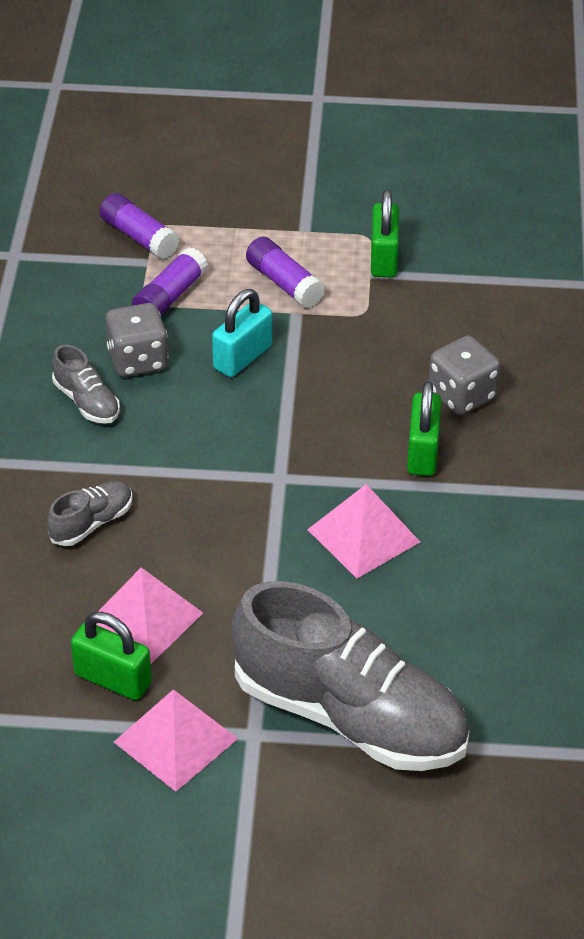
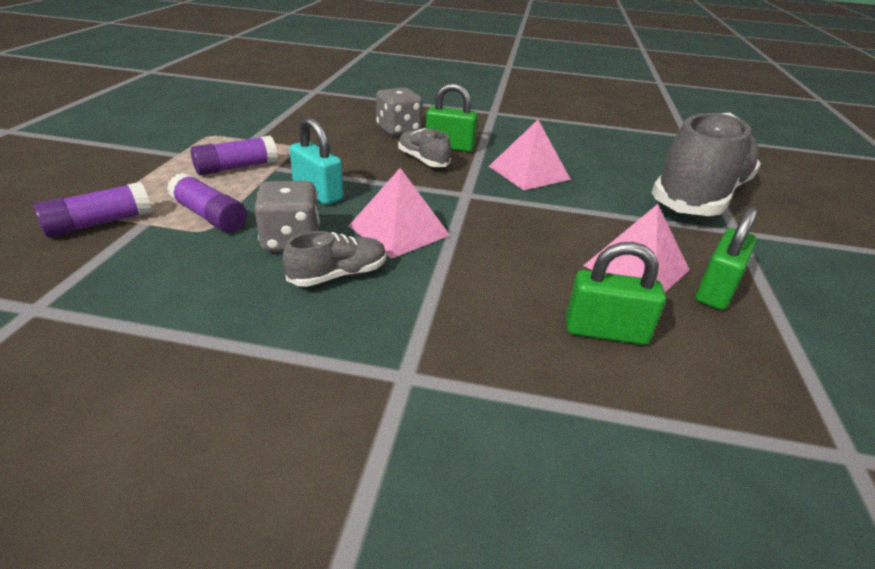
camera: 85 degrees left, 10 degrees down
(91, 523) = (518, 286): grey shoe -> grey shoe (423, 160)
(175, 740) = (765, 264): pink pyramid -> pink pyramid (399, 230)
(383, 258) = (239, 133): green padlock -> green padlock (605, 331)

